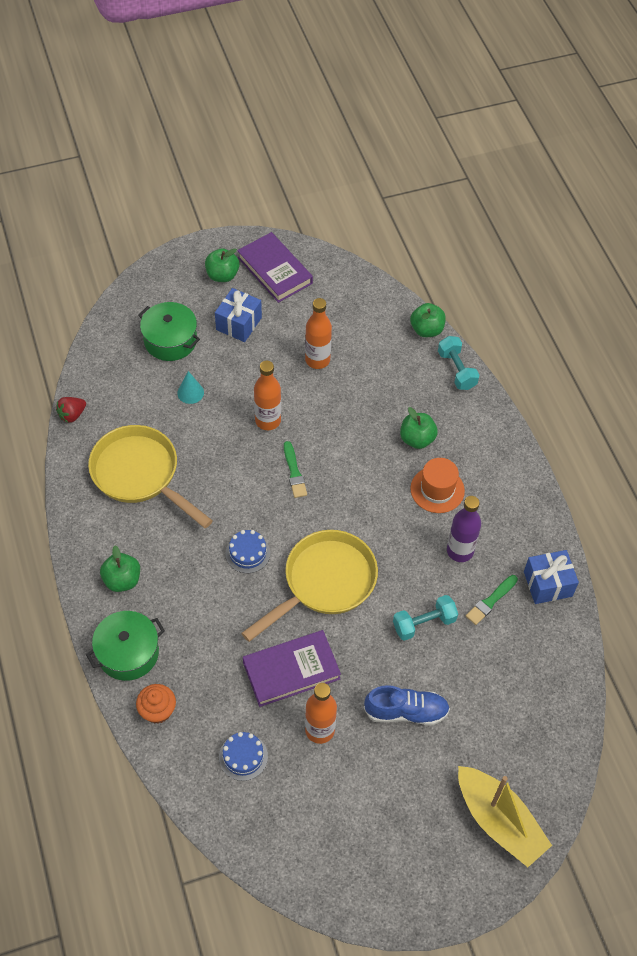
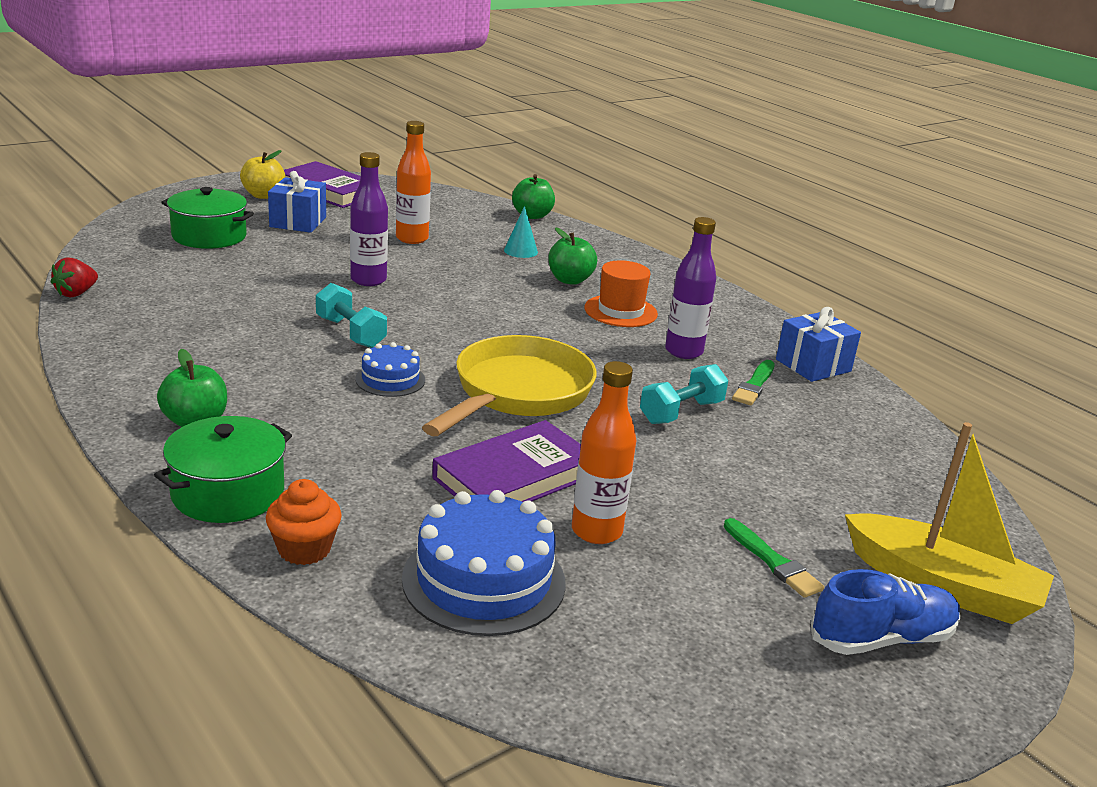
camera: 20 degrees left, 30 degrees down
(140, 474) = (197, 331): yellow pan -> none
(190, 392) = (251, 268): turquoise cone -> turquoise cone (520, 251)
(222, 275) = (263, 195): green apple -> yellow apple
(243, 756) = (484, 580): blue cake -> blue cake, size x1.80
(268, 421) = (368, 280): orange bottle -> purple bottle
(294, 472) = (424, 313): green brush -> green brush (772, 561)
(406, 711) = (716, 494): blue shoe -> blue shoe (882, 638)
(456, 370) = (585, 236): turquoise dumbbell -> turquoise dumbbell (350, 333)

